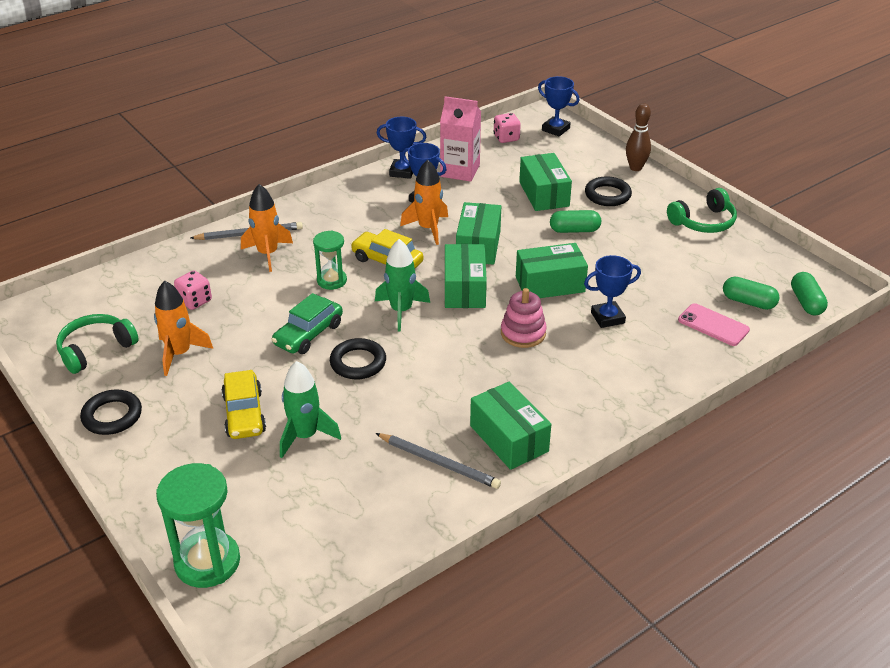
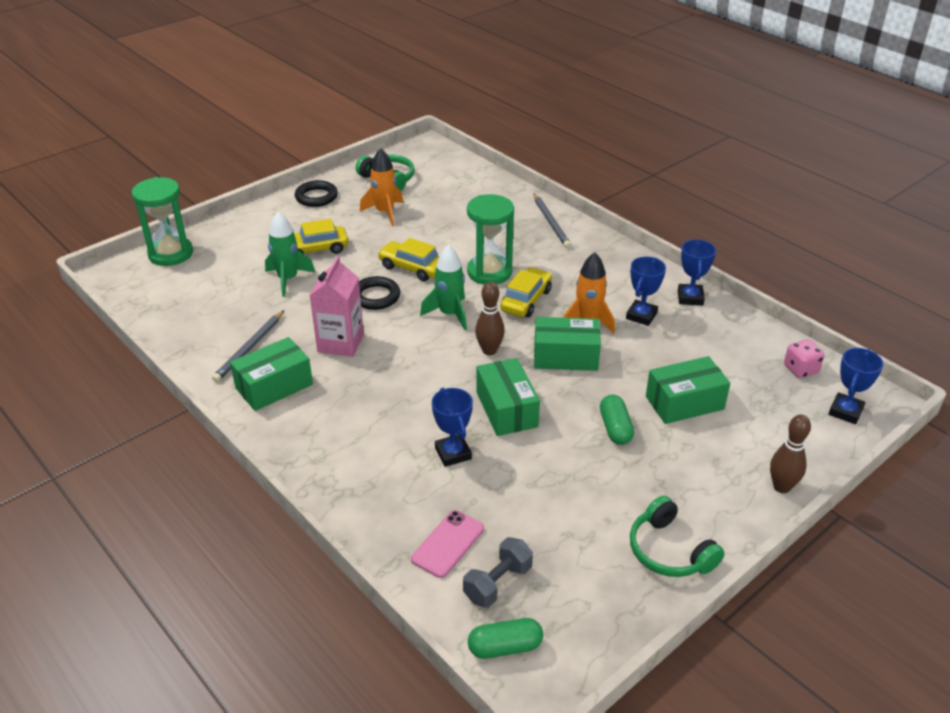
camera: 85 degrees right, 0 degrees up
(195, 301) = (451, 210): pink dice -> none
(268, 254) = (523, 235): orange rocket -> none
(308, 334) = (412, 268): green car -> yellow car
(332, 281) = (489, 272): green hourglass -> green hourglass, size x1.64
(460, 171) = (709, 337): pink carton -> pink carton (340, 343)
(464, 289) = (489, 350): green box -> brown bowling pin
(523, 333) = (422, 392): pink stacking toy -> none
(607, 195) = (702, 458): black ring -> none
(748, 302) = (497, 583): green capsule -> grey dumbbell

